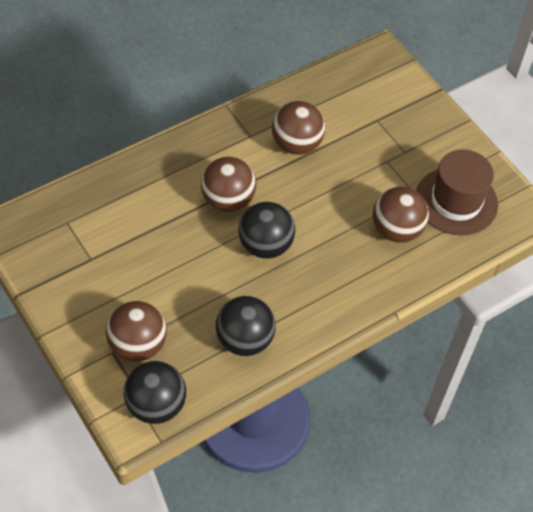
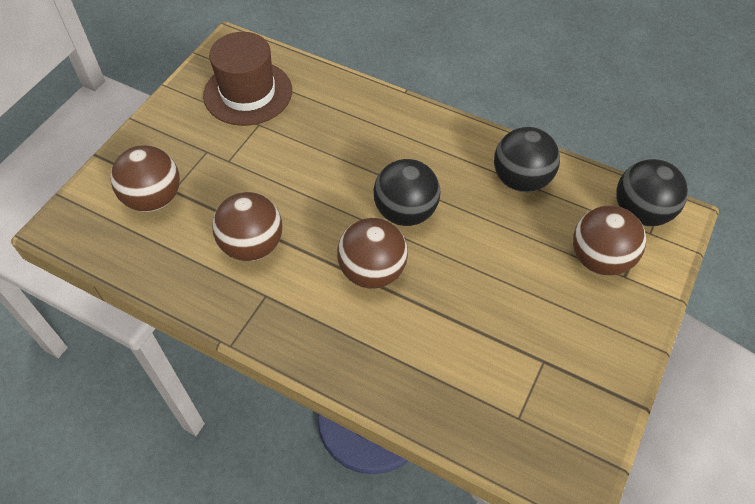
camera: 115 degrees left, 0 degrees up
(396, 230) = (313, 122): brown ball -> brown ball (154, 198)

